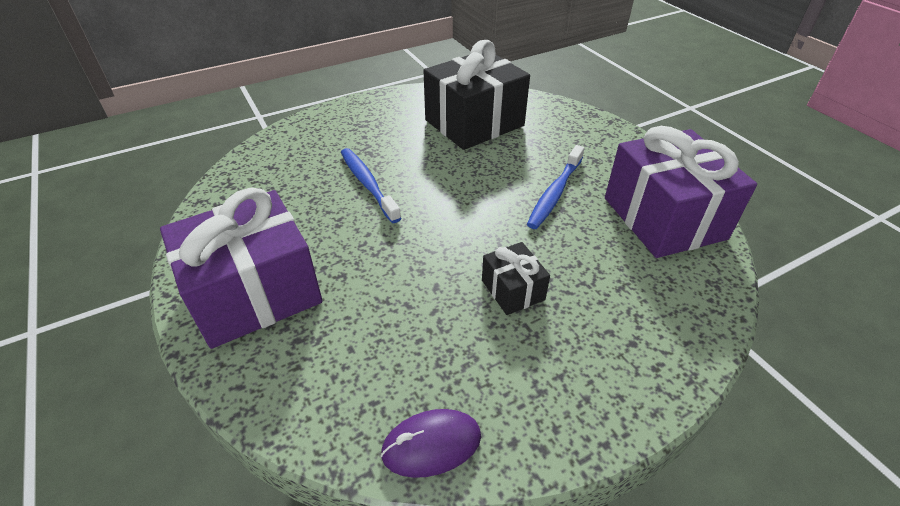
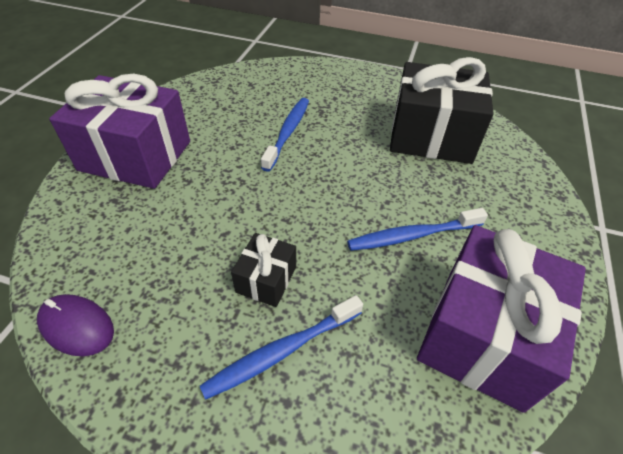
camera: 45 degrees right, 5 degrees up
(588, 320) = (282, 351): none -> blue toothbrush

